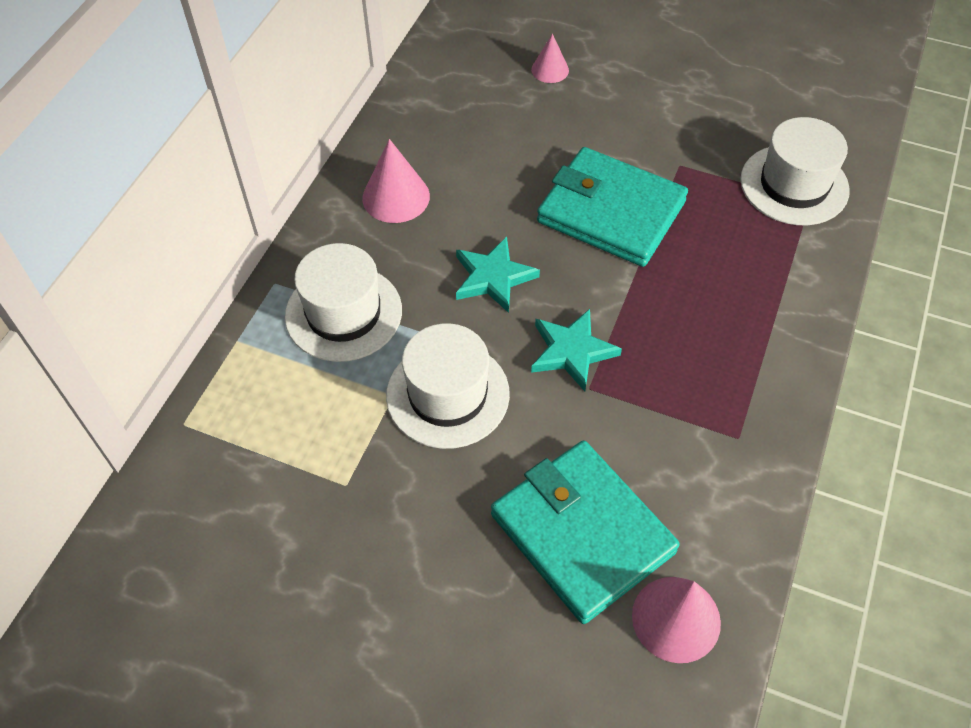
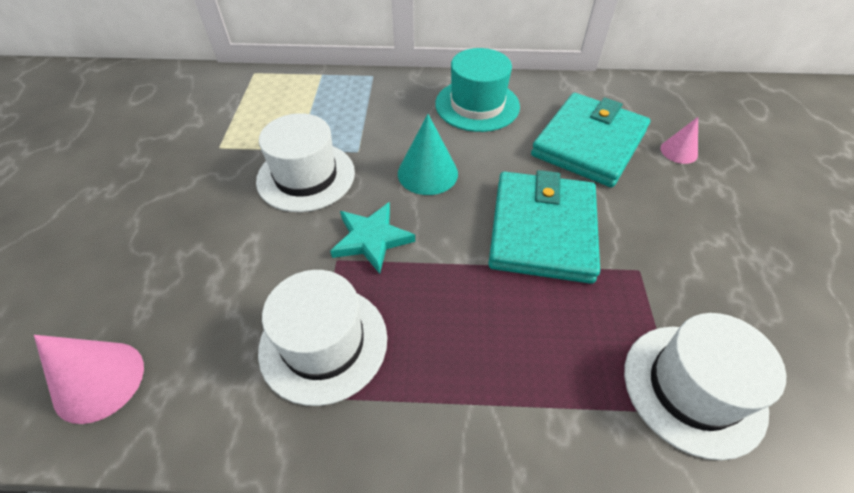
camera: 70 degrees right, 5 degrees down
(343, 313) = (360, 109): white hat -> white hat (323, 343)
(396, 197) = (477, 105): pink cone -> turquoise hat
(493, 277) = (427, 173): turquoise star -> turquoise cone
(582, 533) = (187, 289): turquoise wallet -> turquoise wallet (589, 143)

